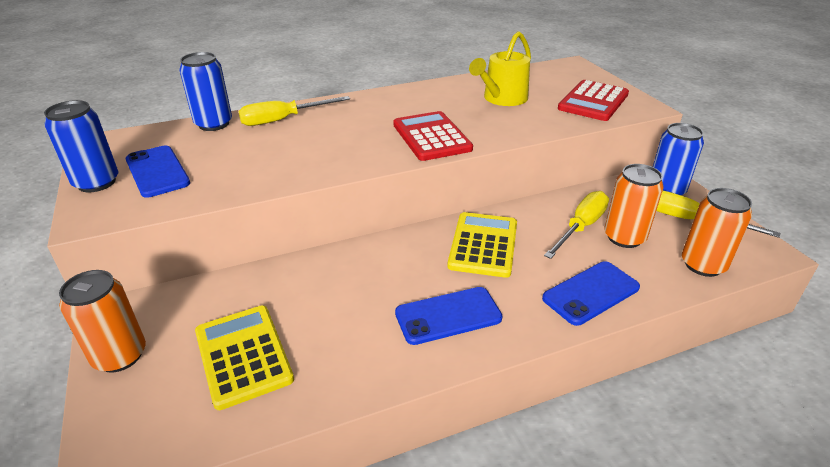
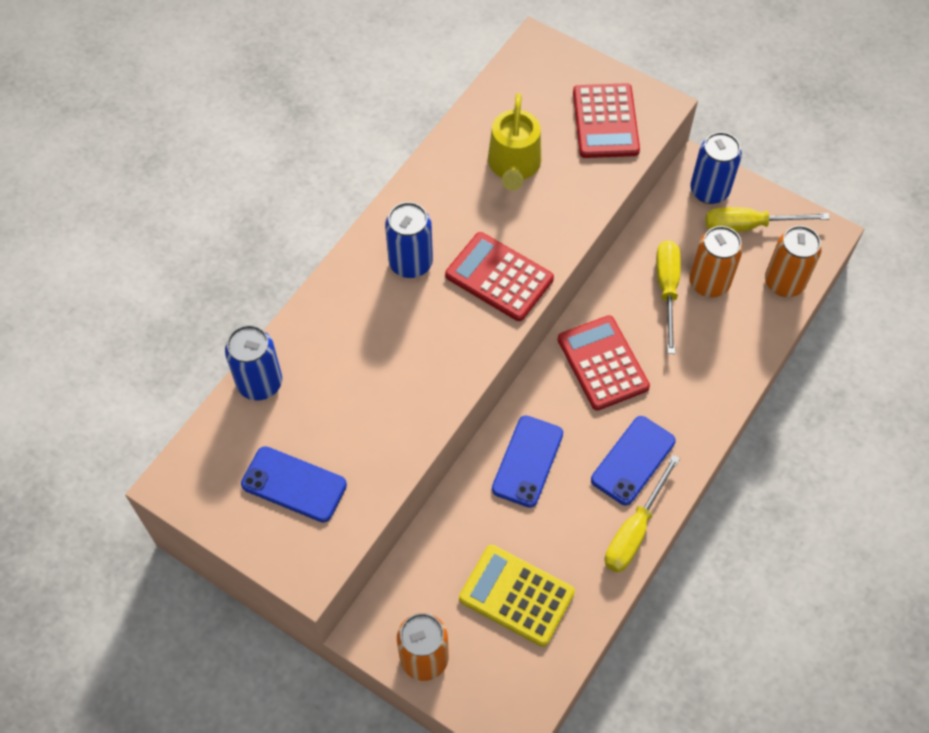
camera: 35 degrees left, 25 degrees up
(96, 183) = (255, 533): blue can -> blue can (411, 263)
(283, 120) = (325, 333): yellow screwdriver -> yellow screwdriver (634, 530)
(483, 245) = (602, 363): yellow calculator -> red calculator
(591, 293) = (720, 368): blue phone -> blue phone (527, 461)

